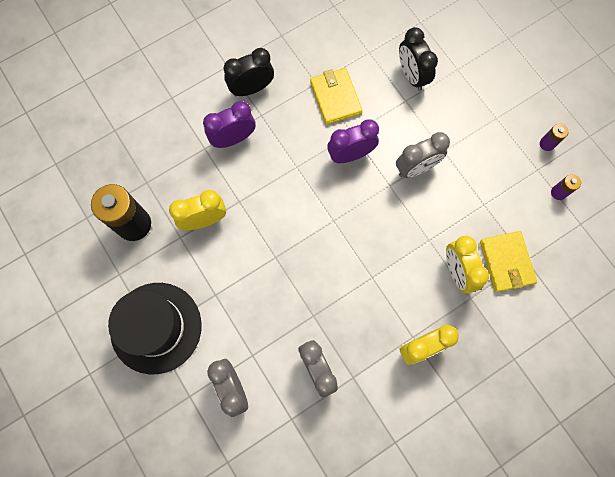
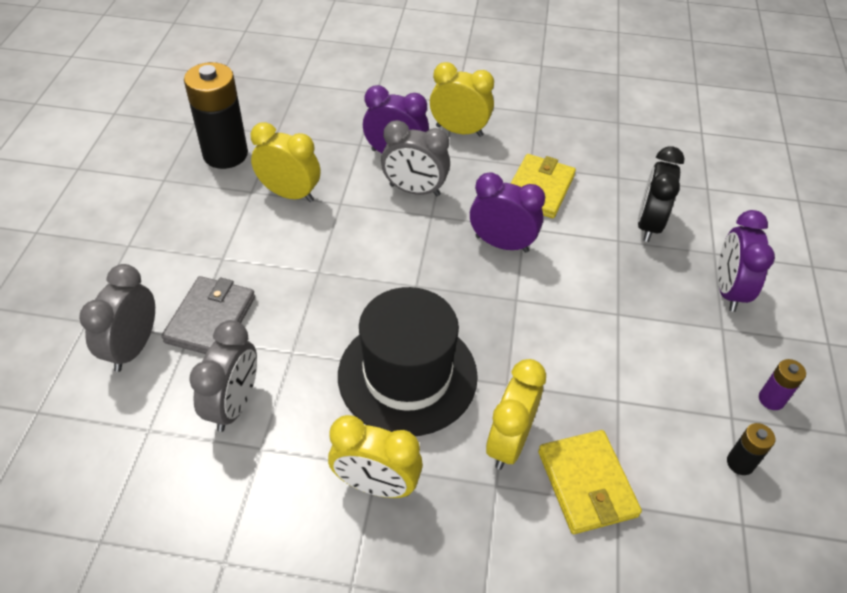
camera: 40 degrees right, 25 degrees down
(156, 327) = (137, 242): black hat -> black hat (407, 375)
(251, 88) = (459, 131): black clock -> yellow clock
(252, 335) = (211, 319): none -> grey wallet
(416, 168) = (566, 305): grey clock -> grey clock (414, 190)
(482, 90) = (728, 290): none -> purple clock
(506, 262) = (587, 484): yellow wallet -> yellow wallet turned 45 degrees counterclockwise
(558, 192) = (740, 463): purple battery -> black battery

